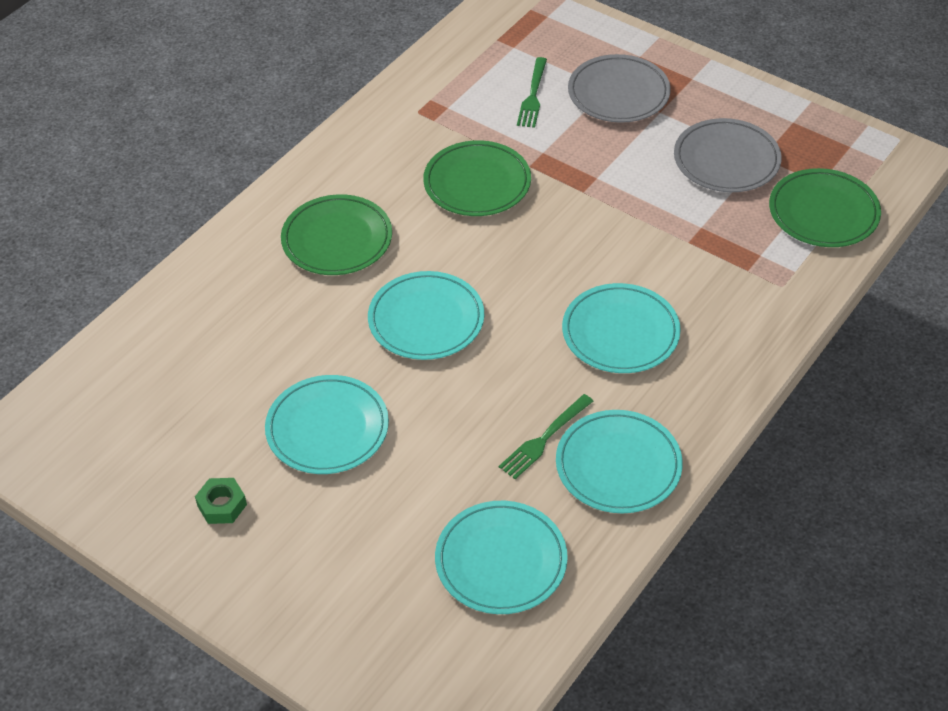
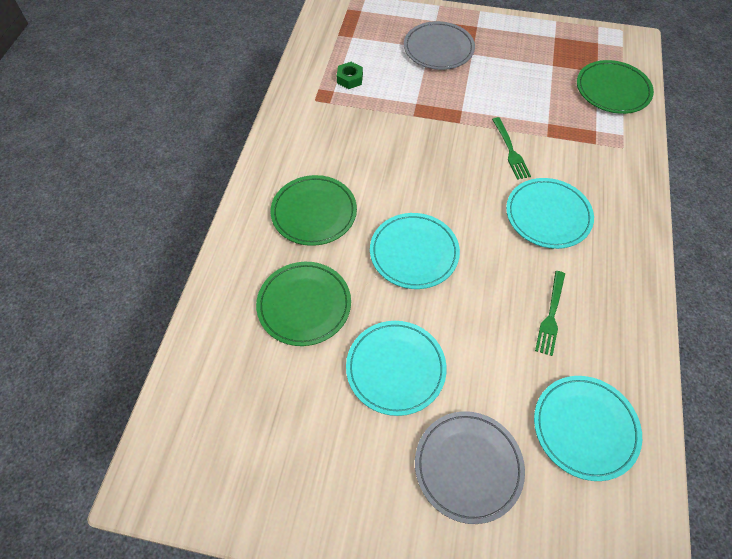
camera: 25 degrees left, 10 degrees up
(222, 505) = (353, 470): green nut -> green nut (350, 79)
(477, 183) = (386, 138): green plate -> green plate (304, 305)
(533, 95) = (385, 66): green fork -> green fork (510, 150)
(618, 465) = (611, 316): turquoise plate -> none
(726, 160) = (533, 73): grey plate -> grey plate (468, 467)

